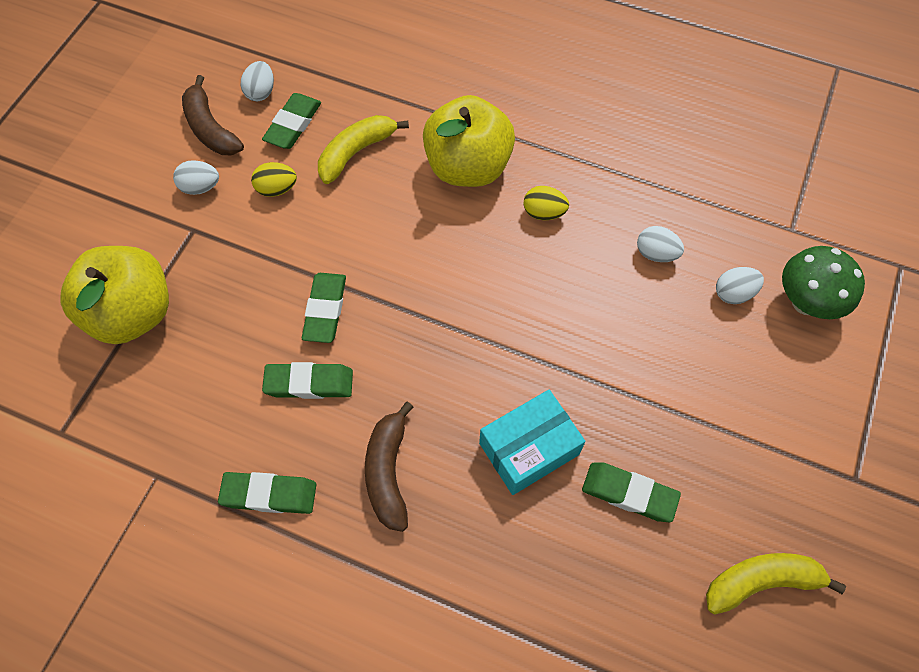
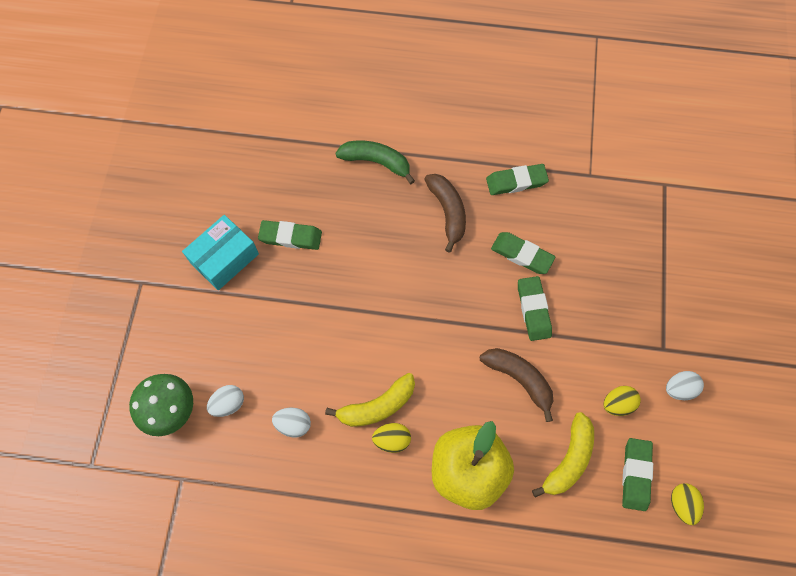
camera: 165 degrees right, 5 degrees up
(133, 313) = (668, 272): yellow apple -> none
(210, 128) = (703, 450): brown banana -> brown banana (519, 379)
(261, 92) = (681, 504): white egg -> yellow egg
(309, 383) = (522, 255): green eraser -> green eraser turned 45 degrees clockwise
(472, 588) = (376, 162): none -> green banana
(529, 449) = (361, 248): turquoise box -> turquoise box (224, 258)
(761, 581) = (203, 206): yellow banana -> yellow banana (377, 406)

